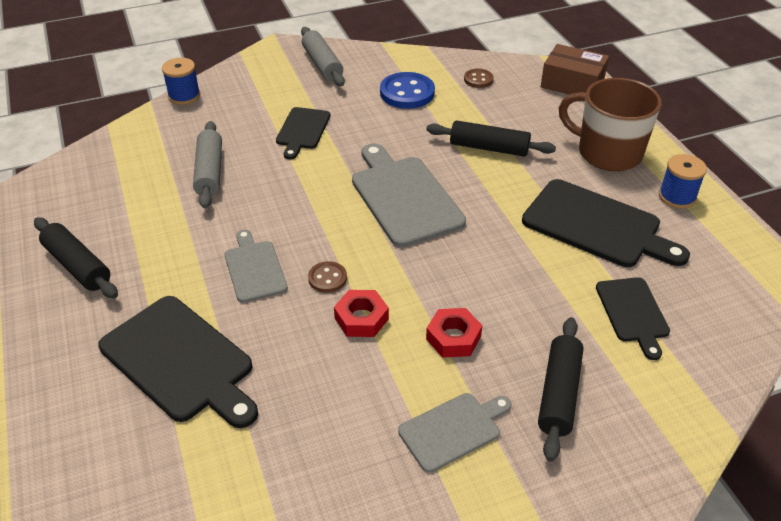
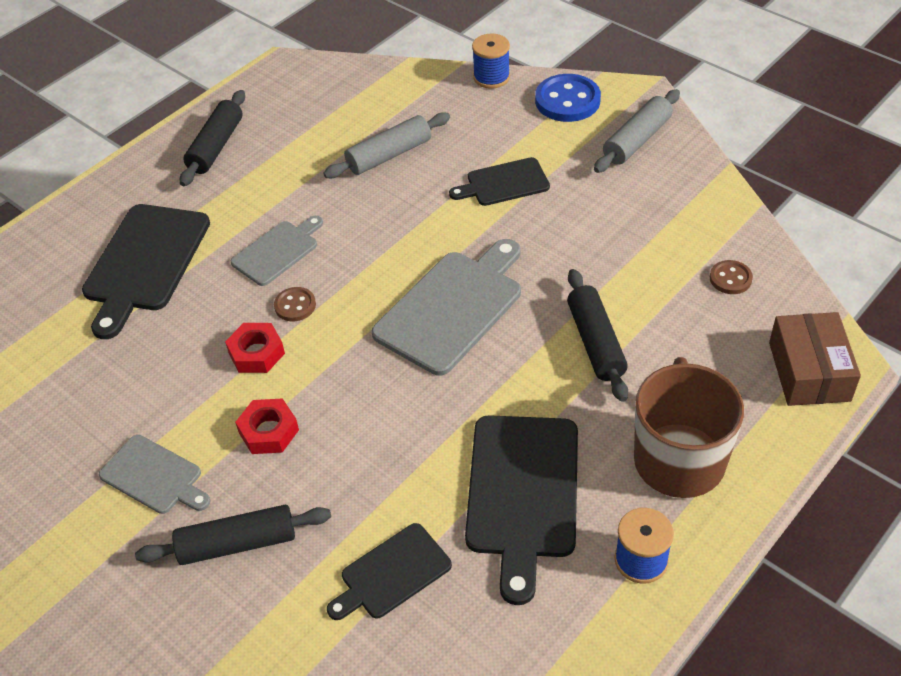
camera: 65 degrees right, 5 degrees up
(407, 93) = (644, 230): blue button -> blue button (567, 100)

